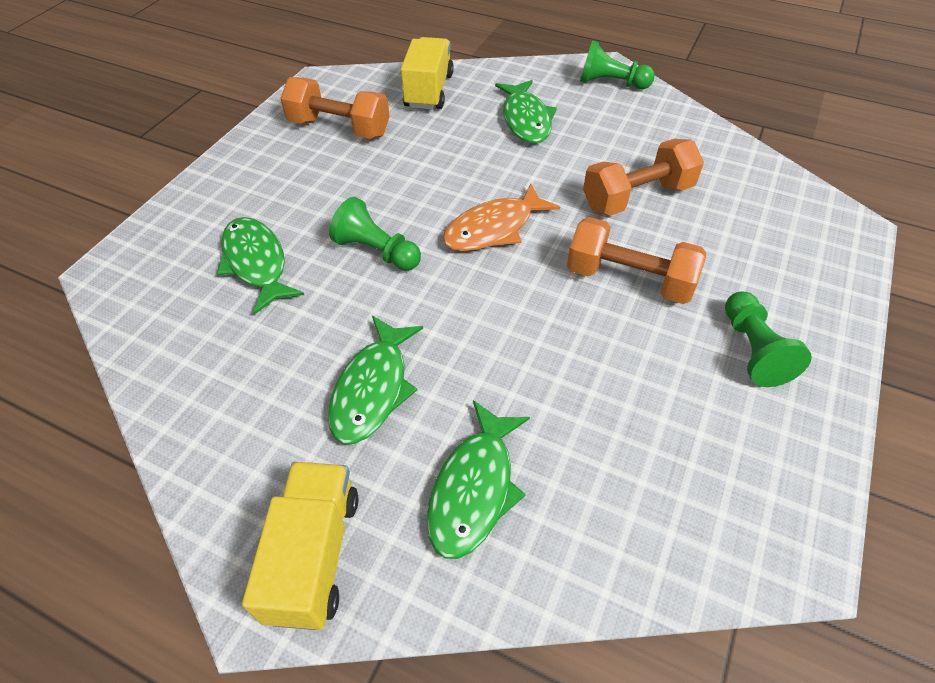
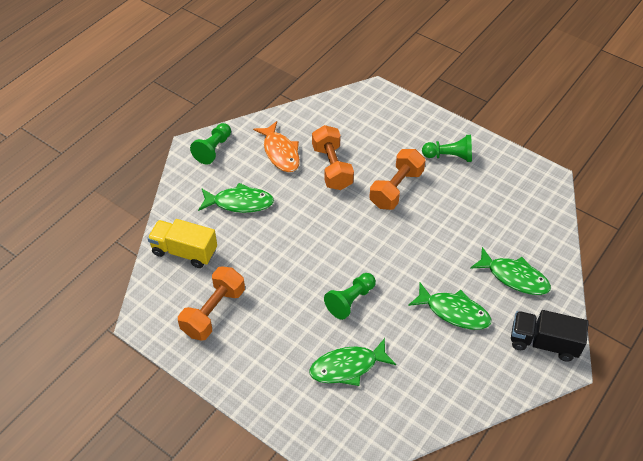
camera: 80 degrees left, 0 degrees up
(314, 555) = (543, 343): yellow truck -> black truck
(494, 228) = (343, 239): orange fish -> orange fish (280, 152)

